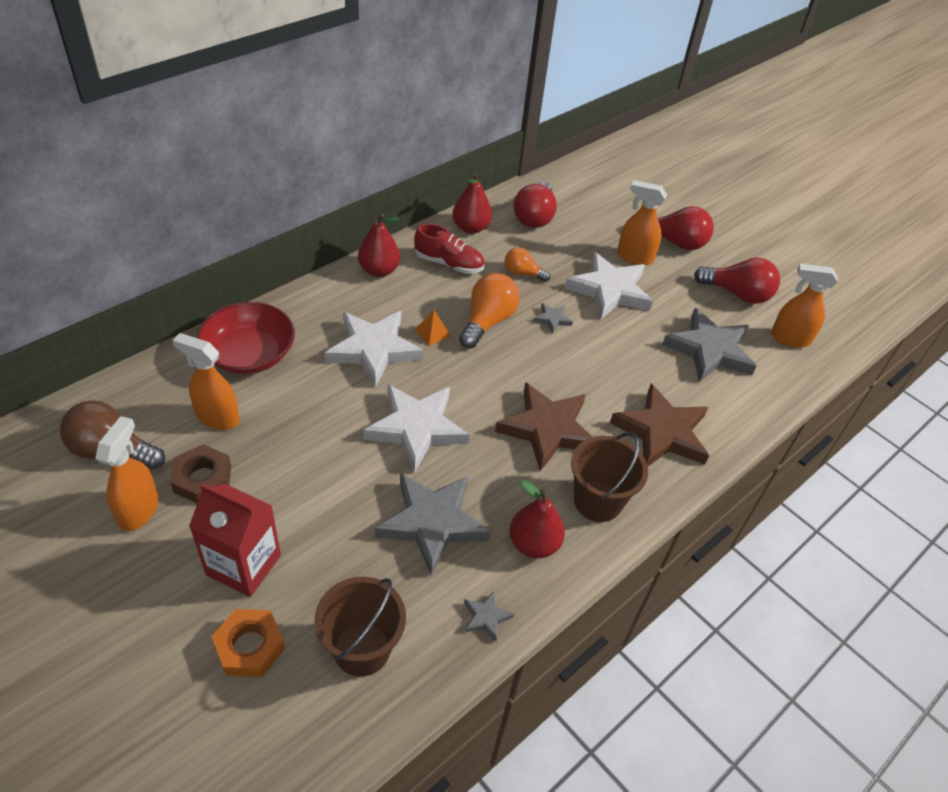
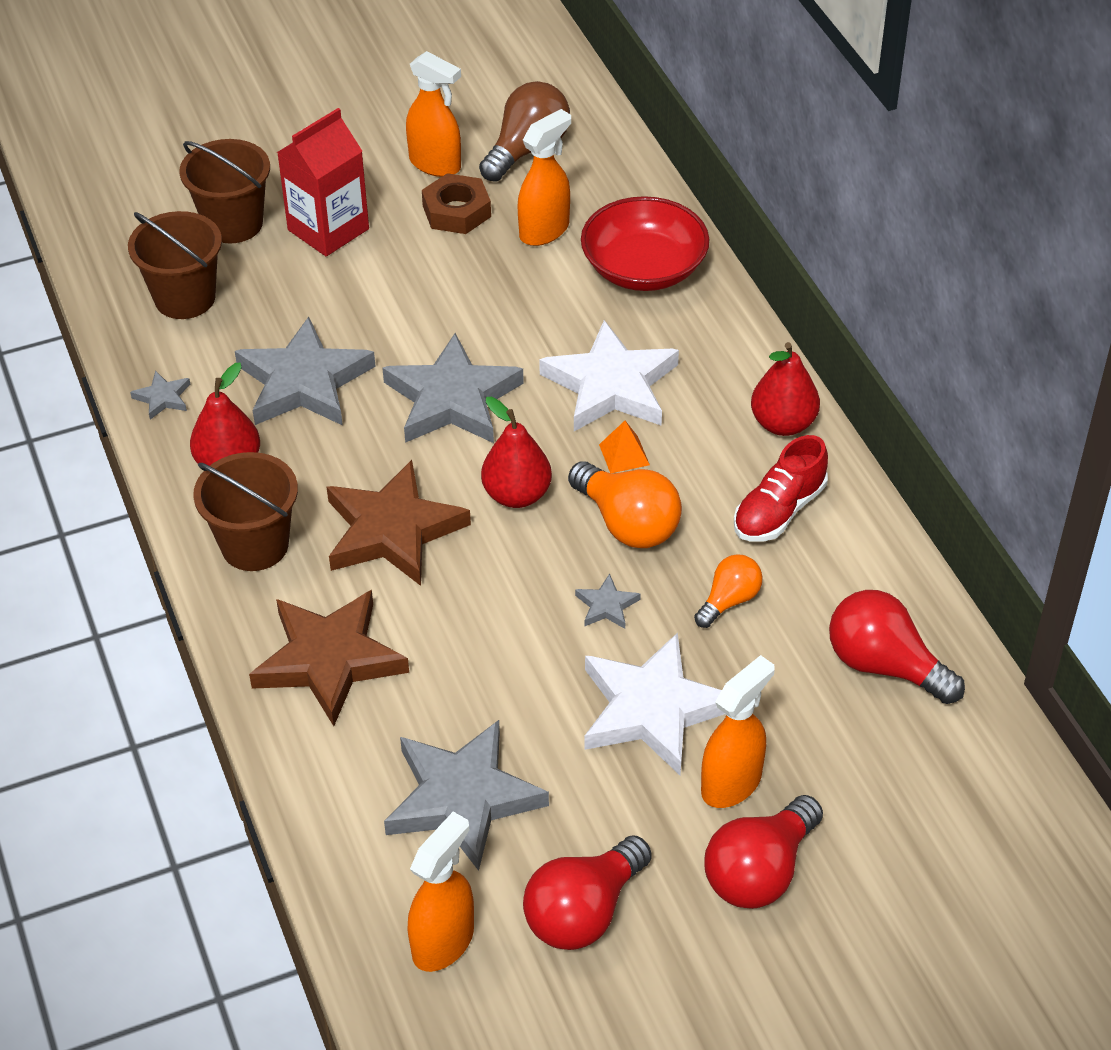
camera: 115 degrees right, 0 degrees up
(250, 647) = (233, 223): orange nut -> brown bucket
(416, 428) = (452, 399): white star -> grey star
(471, 228) = (869, 563): red pear -> red pear (517, 495)

